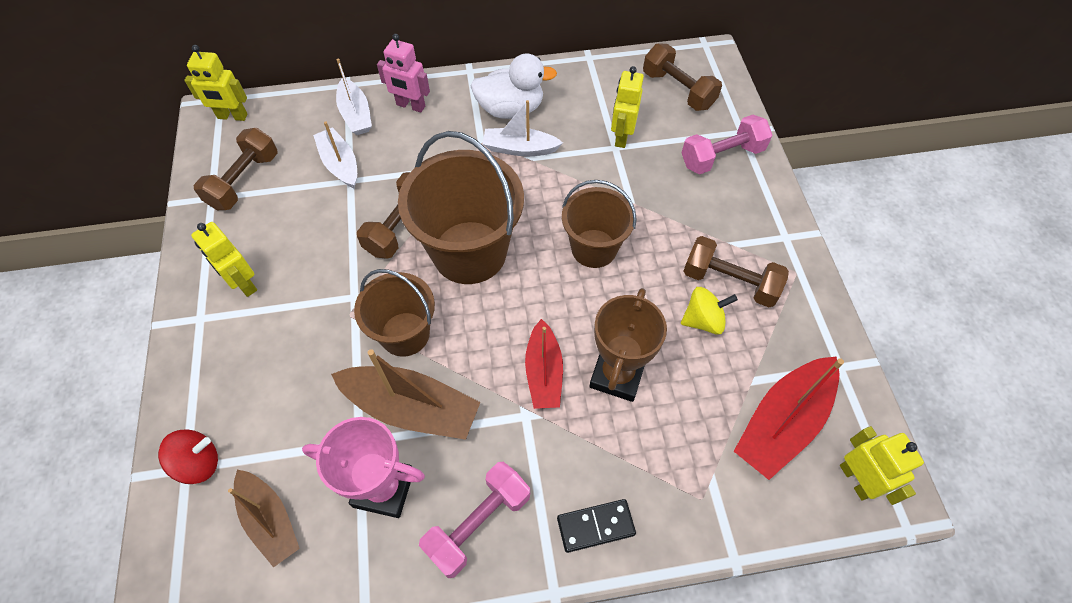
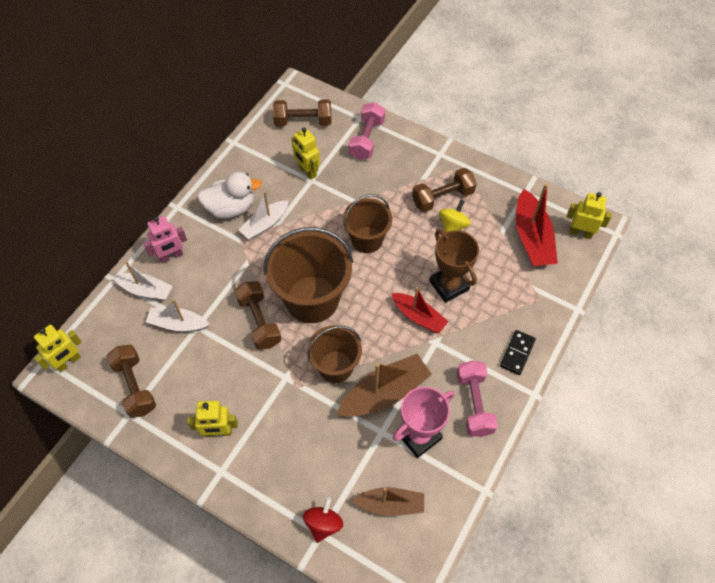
camera: 50 degrees left, 0 degrees up
(511, 109) = (231, 208): white duck -> white duck turned 45 degrees clockwise

